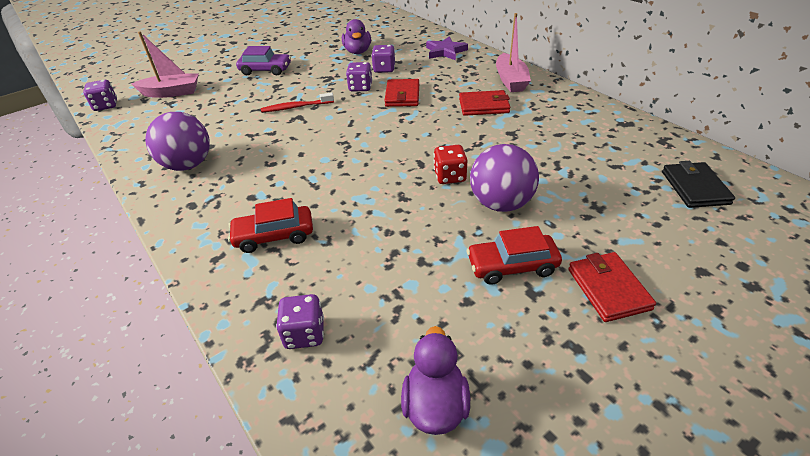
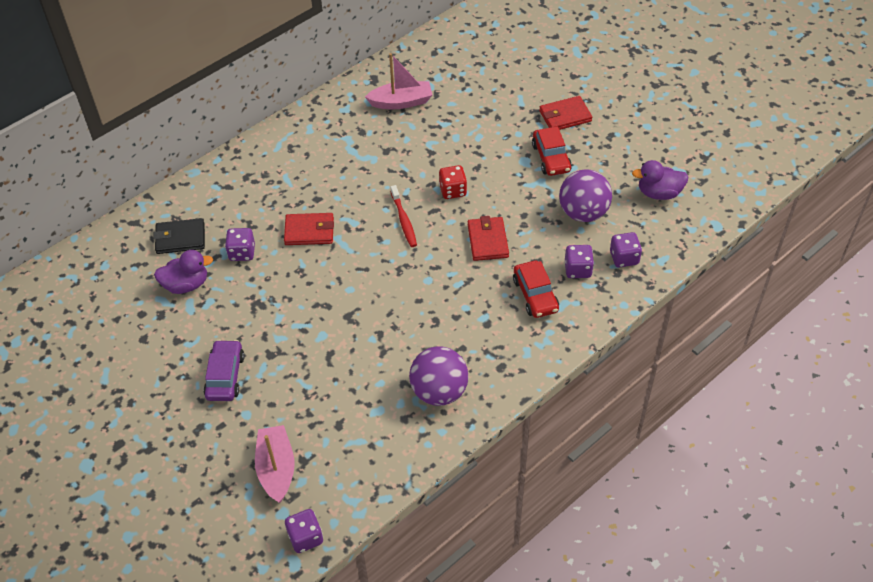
camera: 95 degrees left, 10 degrees up
(296, 107) = (327, 322): red toothbrush -> red toothbrush (404, 220)
(360, 87) = (286, 270): purple dice -> purple dice (577, 270)
(445, 51) = (203, 199): purple star -> none
(483, 106) = (336, 168): red wallet -> red wallet (487, 241)
(501, 203) = (486, 161): purple ball -> purple ball (583, 213)
(510, 80) = (286, 146): pink boat -> pink boat (401, 102)
(694, 188) = (462, 60): black wallet -> black wallet (180, 238)

